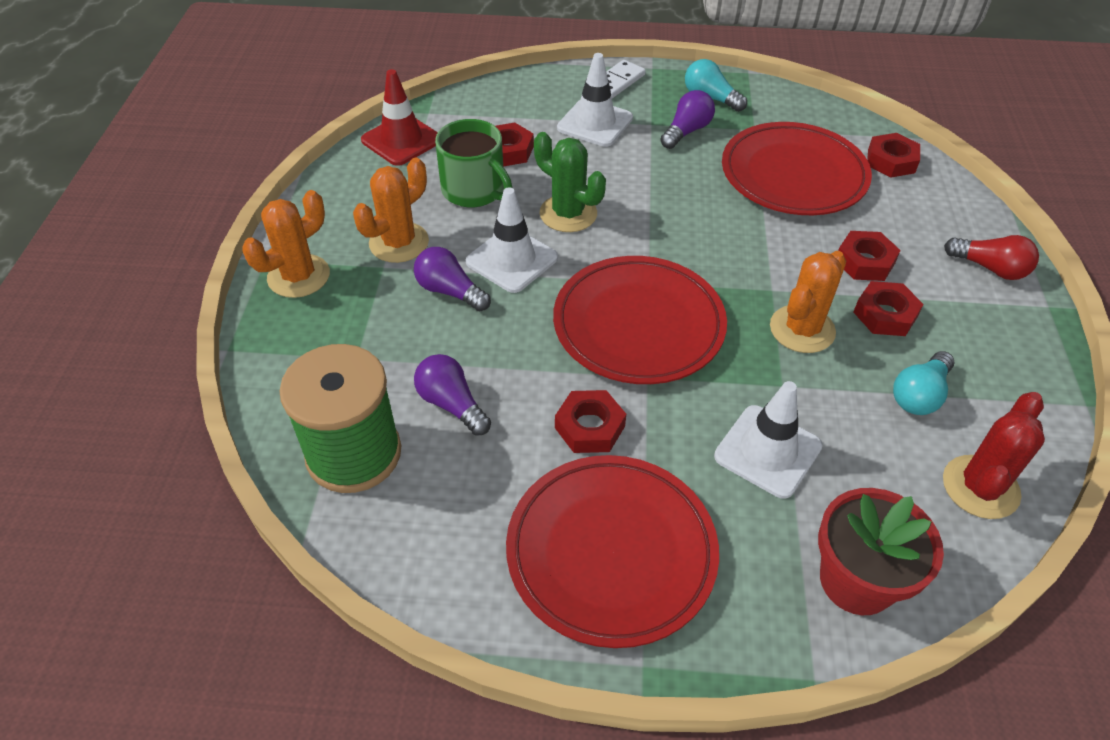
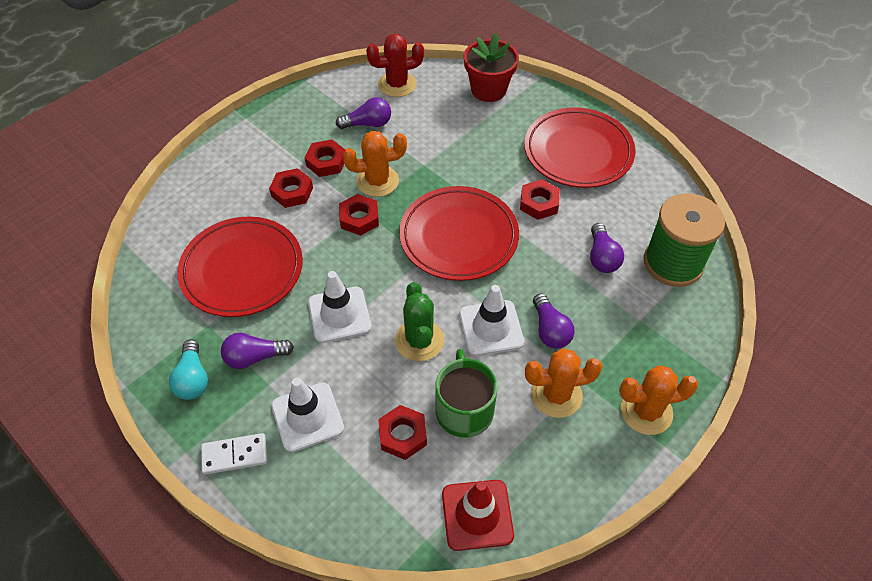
camera: 140 degrees left, 5 degrees up
(768, 451) = (466, 145): white traffic cone -> white traffic cone (339, 315)
(891, 161) = (170, 238): red nut -> red nut (359, 218)
(919, 395) = (368, 124): turquoise light bulb -> purple light bulb
(990, 268) = (237, 148): red light bulb -> none

